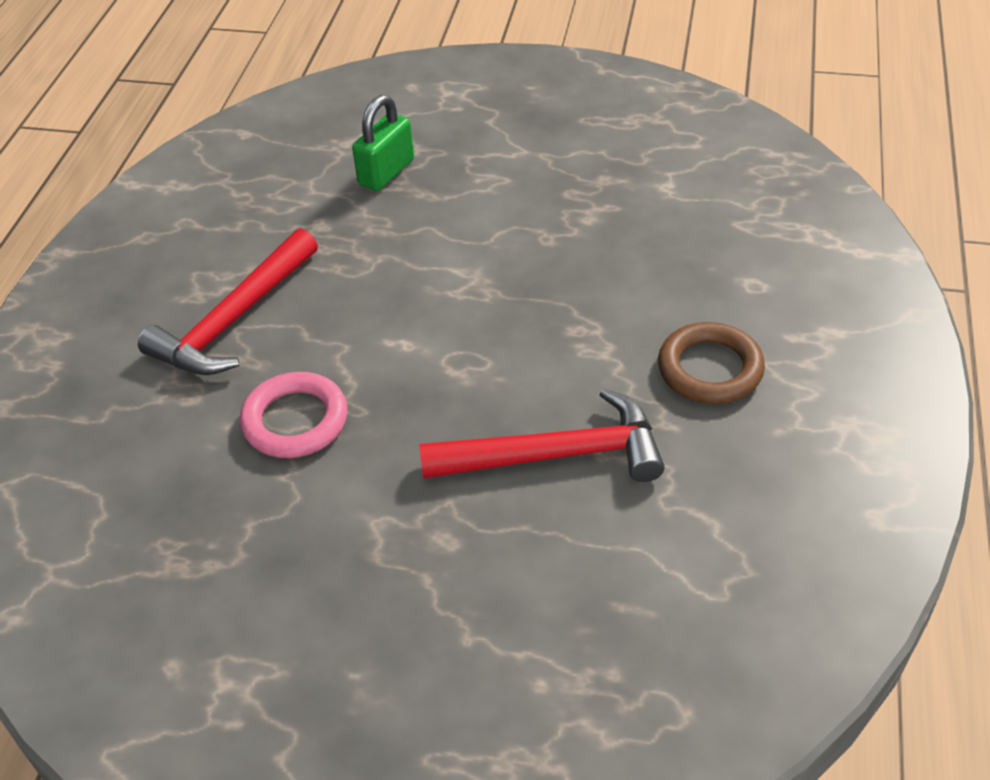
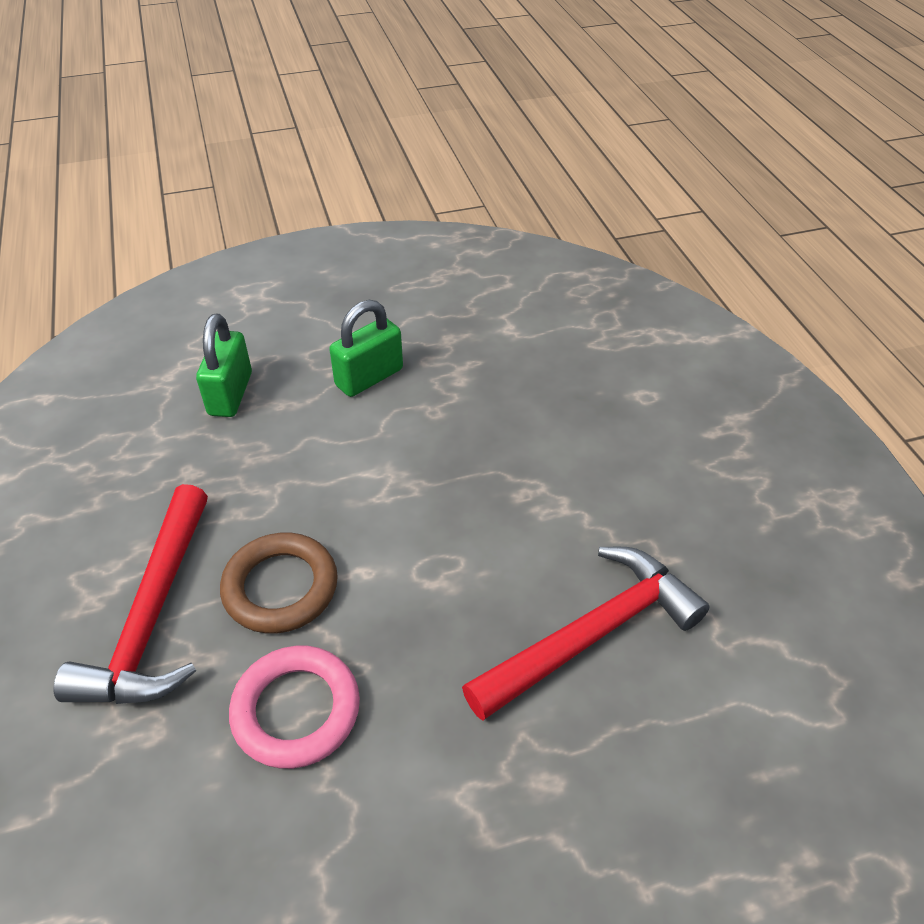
camera: 30 degrees left, 0 degrees up
(509, 192) = (369, 377): none -> green padlock
(710, 369) = (666, 489): brown ring -> brown ring (280, 587)

